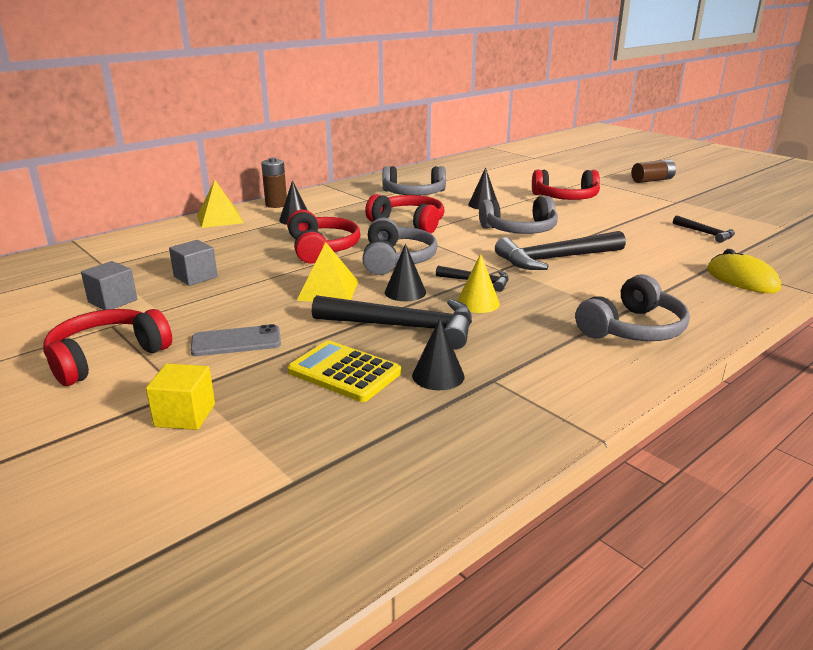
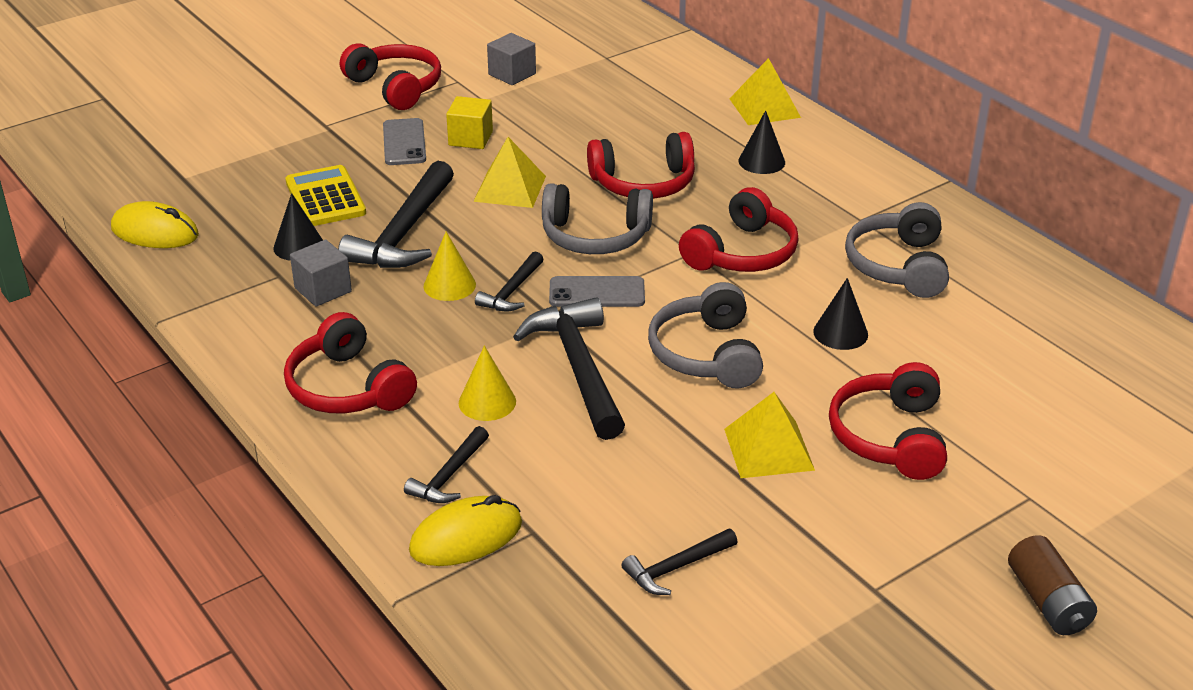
camera: 95 degrees right, 10 degrees up
(185, 415) = (288, 130): yellow cube -> yellow cube (470, 138)
(195, 277) = (565, 109): grey cube -> grey cube (323, 290)
(276, 204) = (830, 144): brown battery -> none
(344, 372) = (325, 198): yellow calculator -> yellow calculator turned 60 degrees counterclockwise
(405, 292) = (493, 238): black cone -> none
(430, 479) = (155, 232): none -> yellow mouse
(468, 257) = (597, 293): none -> grey phone
(595, 218) = (768, 449): none -> yellow pyramid
(610, 282) = (487, 402): none -> yellow cone
(633, 329) = (348, 388): grey headphones -> red headphones
(693, 288) = (449, 475): none -> black hammer

